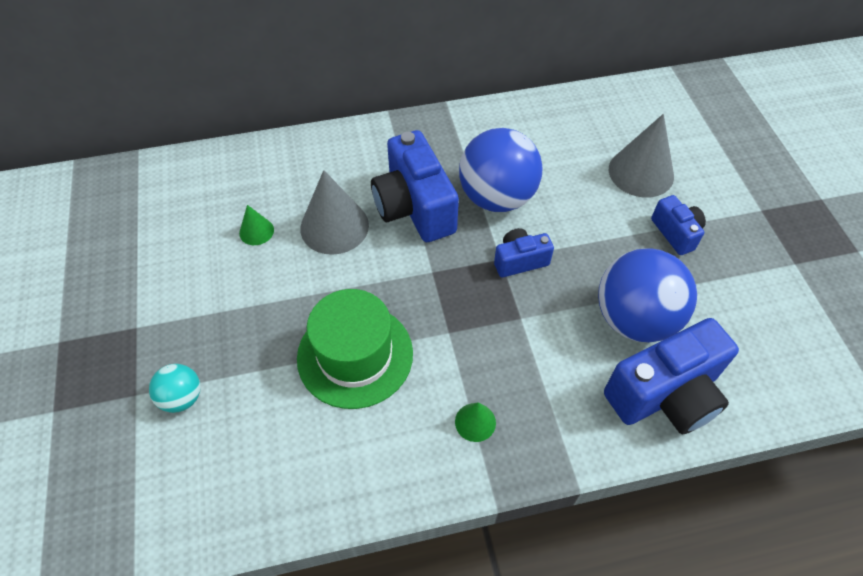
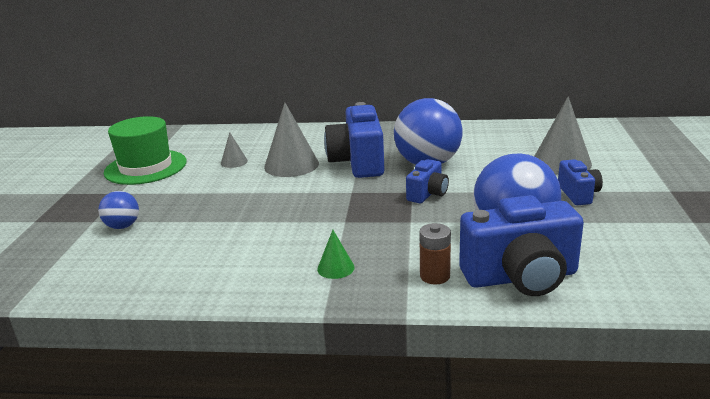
camera: 20 degrees right, 30 degrees down
(182, 397) = (123, 226): turquoise ball -> blue ball
(256, 231) = (234, 162): green cone -> grey cone
(355, 355) = (262, 223): green hat -> green hat (146, 167)
(520, 261) = (427, 194): blue camera -> blue camera turned 120 degrees clockwise
(582, 412) = (435, 276): none -> brown battery

